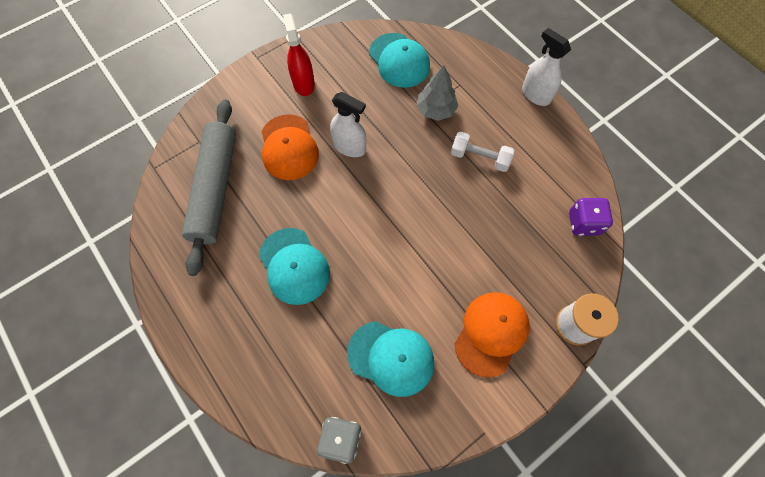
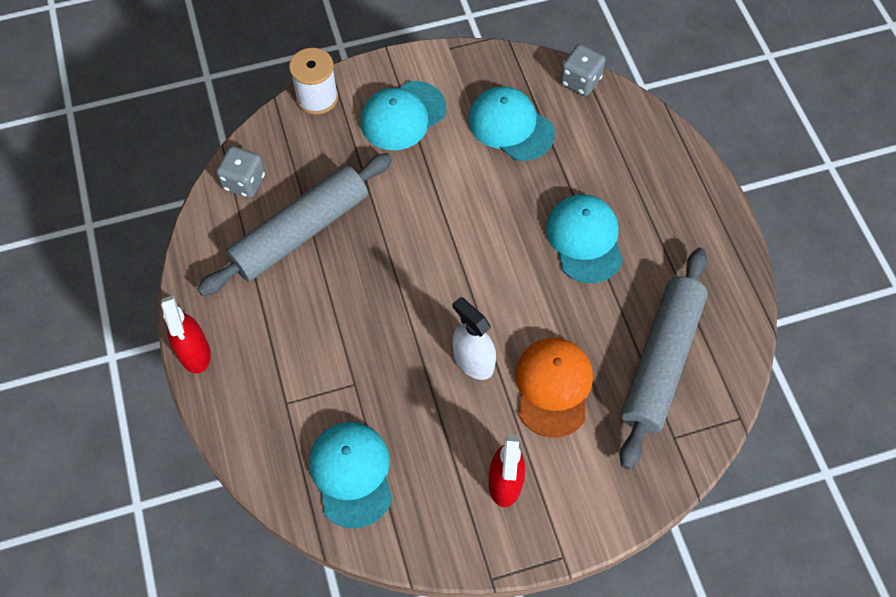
camera: 160 degrees left, 5 degrees down
(436, 110) = (338, 376): grey tree -> none
(479, 158) = (317, 292): white dumbbell -> none
(491, 333) = (403, 116): orange cap -> turquoise cap
(517, 197) = (300, 232): none -> grey rolling pin
(535, 95) = (194, 353): white spray bottle -> red spray bottle
(583, 223) = (244, 182): purple dice -> grey dice

